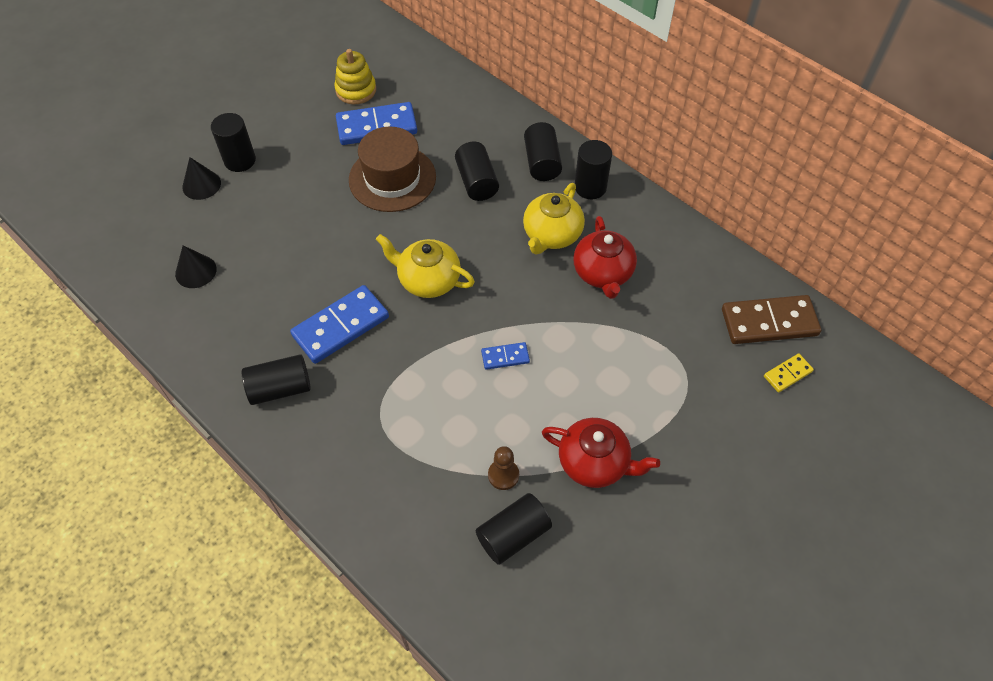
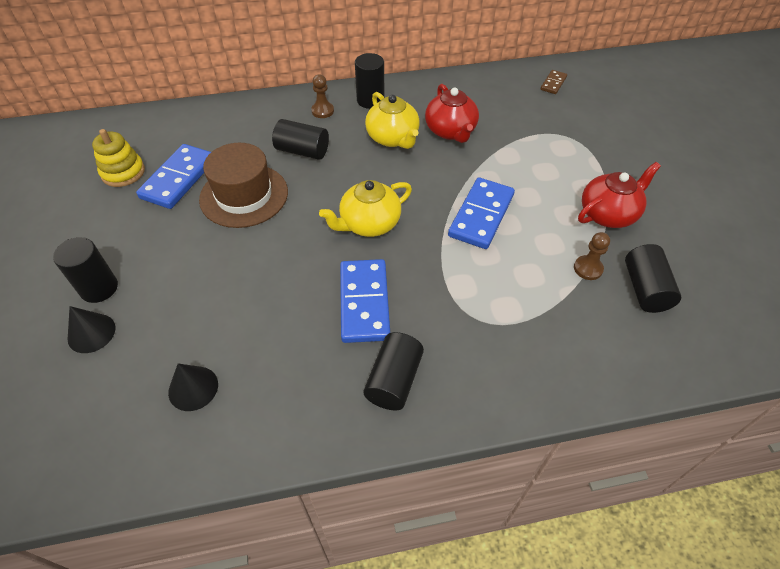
camera: 55 degrees left, 5 degrees down
(505, 357) = (481, 215): blue domino -> blue domino, size x2.01
(542, 162) = (322, 111): black cylinder -> brown pawn
(603, 273) = (450, 131): red teapot -> red teapot turned 45 degrees clockwise
(769, 322) = (553, 83): brown domino -> brown domino, size x0.50
(787, 374) = (597, 96): yellow domino -> none

